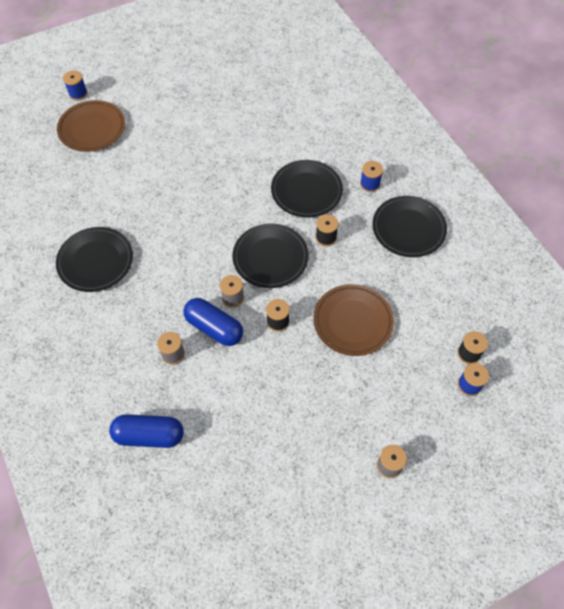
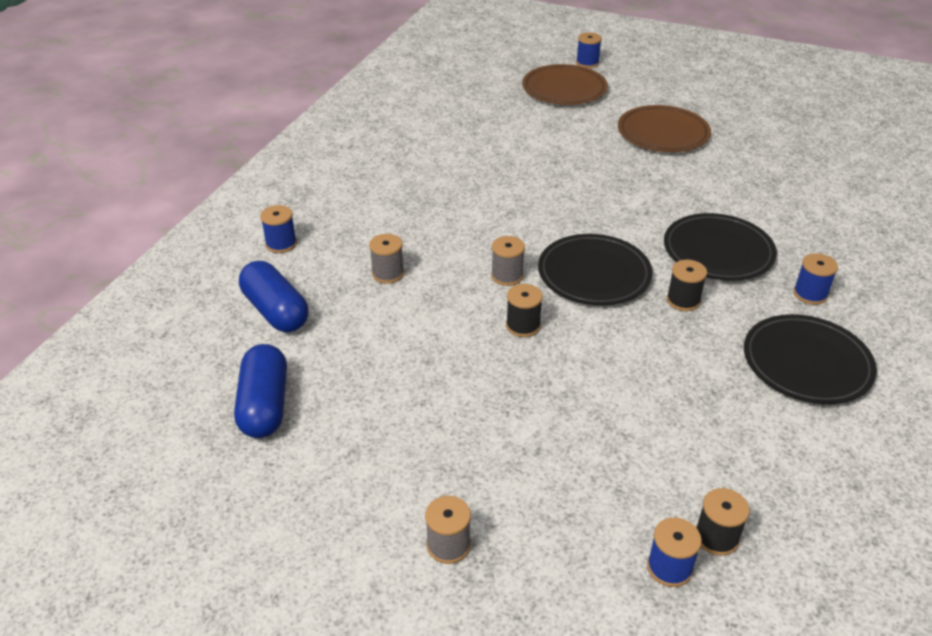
camera: 50 degrees right, 20 degrees down
(86, 392) = (281, 244): none -> blue spool
(95, 261) = (428, 169): black plate -> none
(214, 328) = (454, 284): blue capsule -> blue capsule (265, 405)
(353, 321) = (606, 388): brown plate -> brown plate (663, 133)

